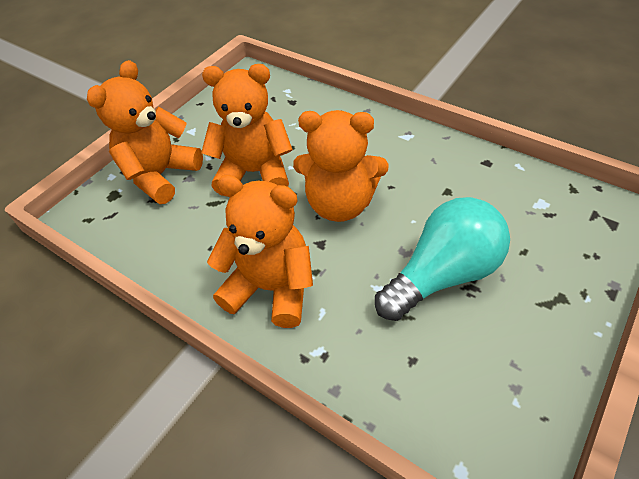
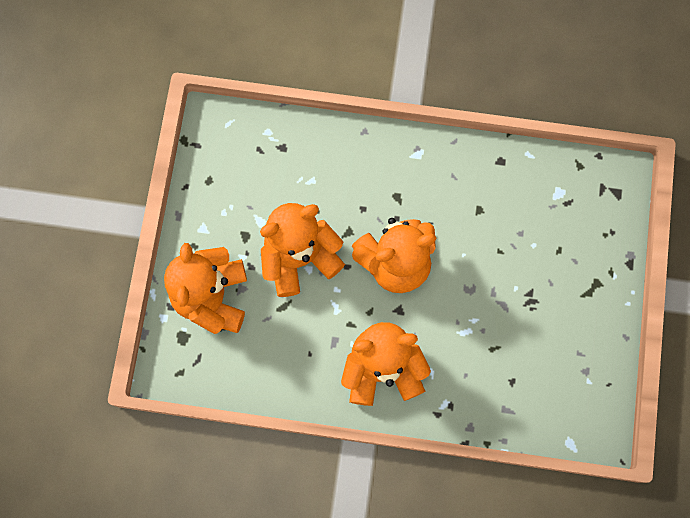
camera: 30 degrees left, 25 degrees up
(442, 274) = (506, 299): turquoise light bulb -> none

